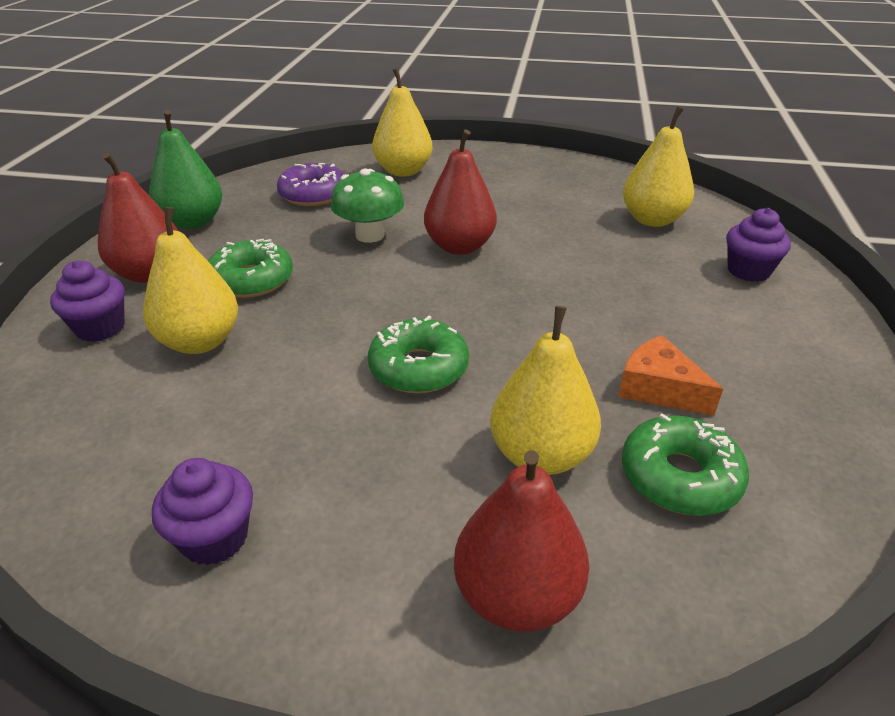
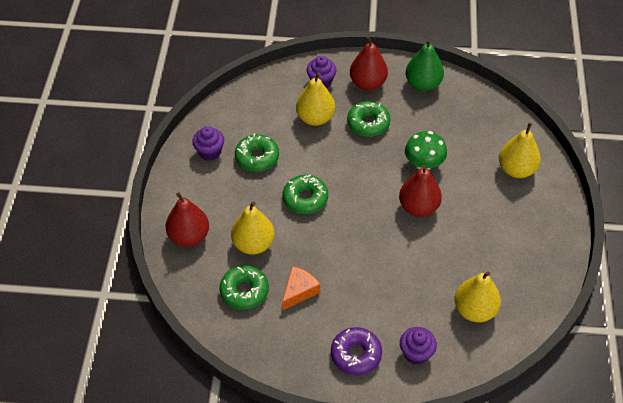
camera: 85 degrees right, 15 degrees up
(274, 438) = (257, 157): none -> green donut
(313, 194) = (469, 129): purple donut -> purple donut (356, 355)

